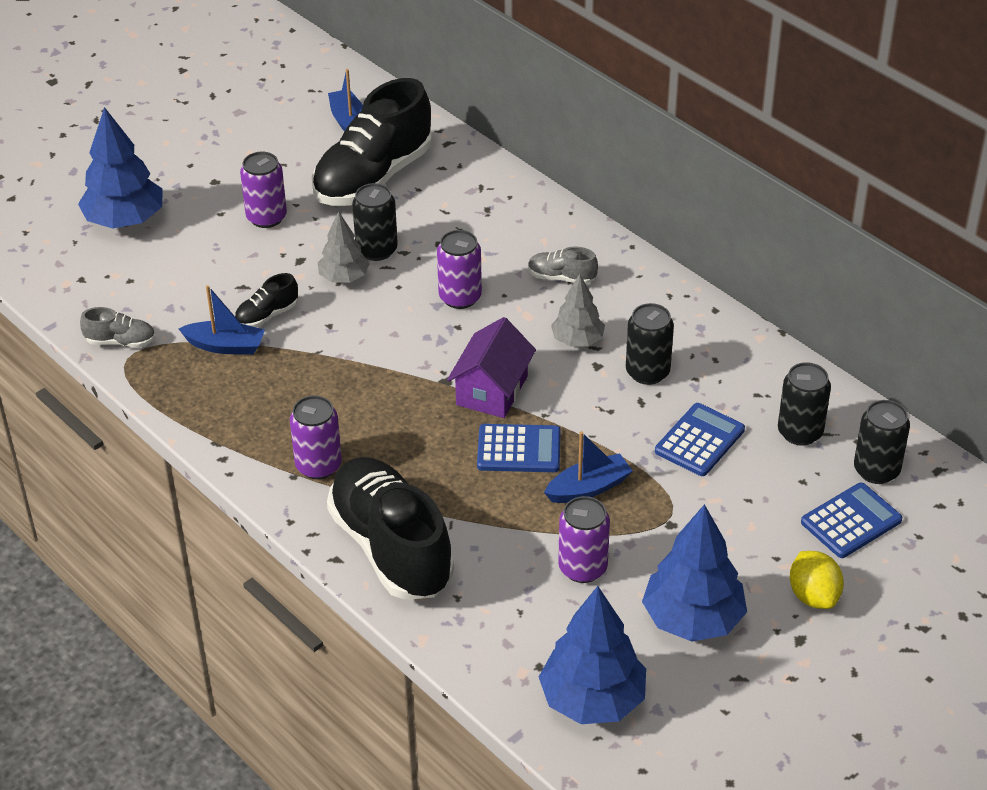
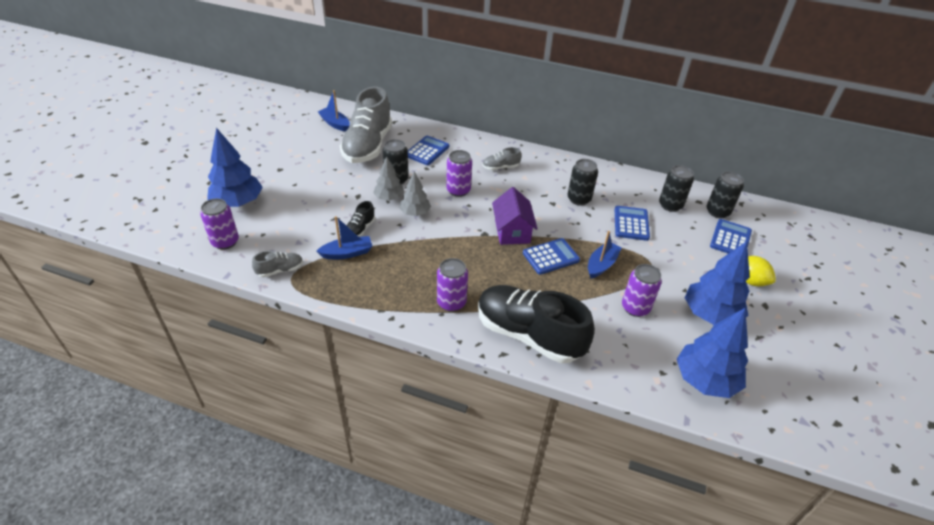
camera: 30 degrees left, 0 degrees up
(266, 217) = (323, 179): purple can -> purple can (225, 242)
(373, 178) = (368, 146): black shoe -> grey shoe
(462, 213) = (427, 151): none -> blue calculator
(577, 340) = (533, 194): grey tree -> grey tree (415, 213)

